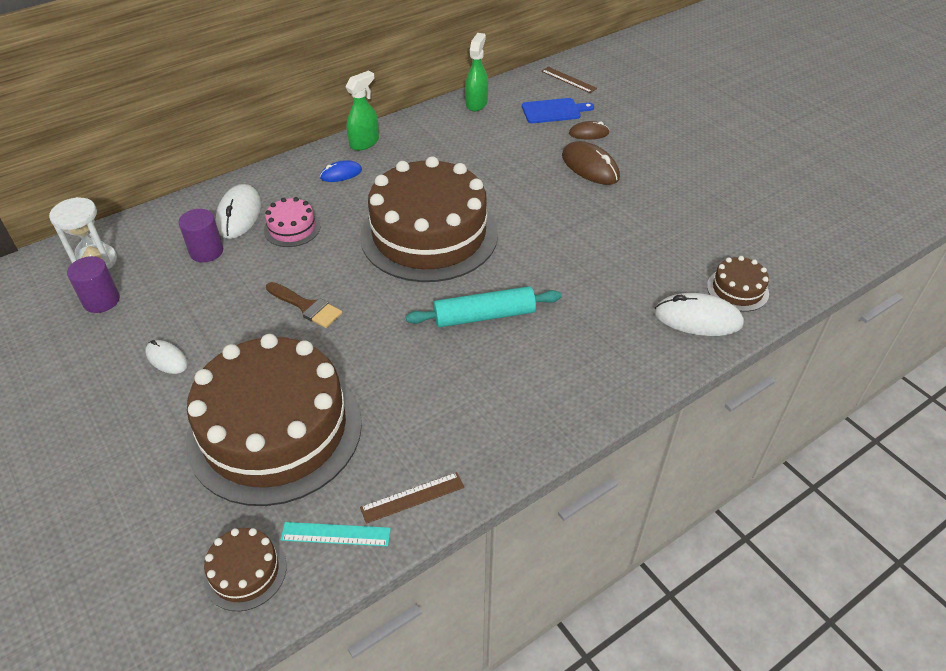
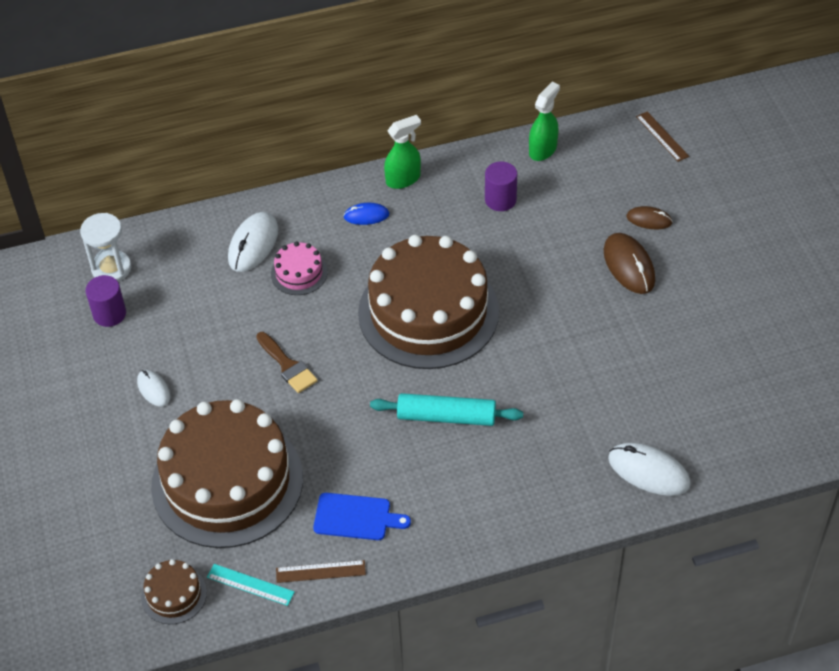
camera: 20 degrees right, 5 degrees up
(206, 251) = (213, 281): purple cylinder -> purple cylinder (500, 200)
(554, 111) = (624, 179): blue cutting board -> blue cutting board (356, 517)
(737, 289) = (705, 450): brown cake -> none

